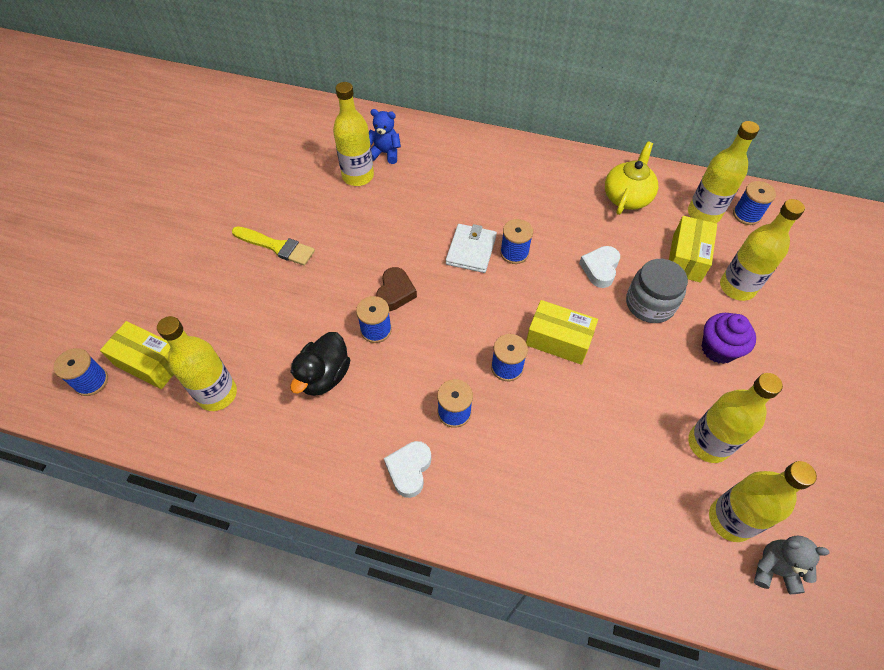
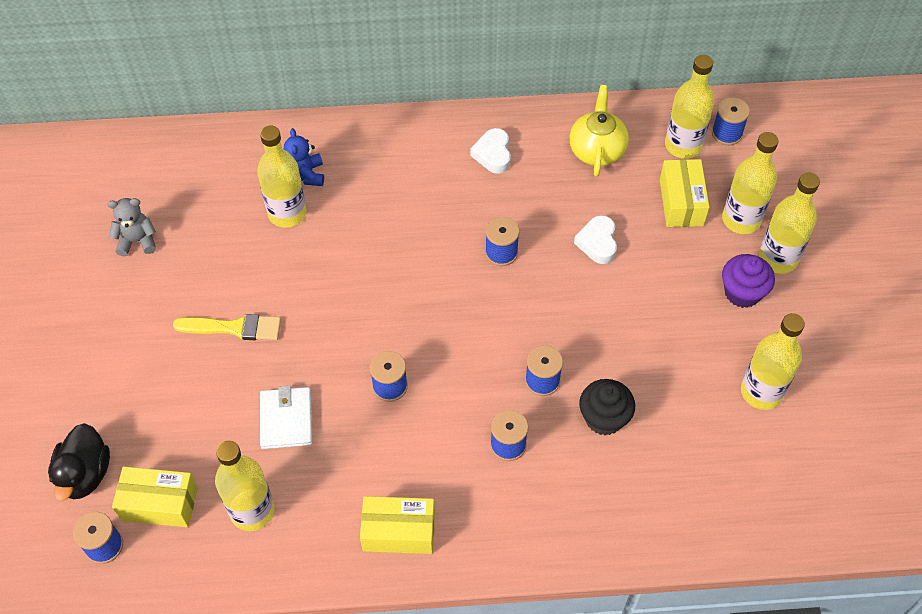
camera: 20 degrees left, 0 degrees up
(324, 376) = (357, 453): black duck -> black duck (85, 474)
(385, 153) = (306, 175): blue teddy bear -> blue teddy bear turned 90 degrees counterclockwise
(395, 293) = (392, 338): brown heart -> none
(409, 470) = (487, 517): white heart -> white heart (493, 154)
(471, 250) = (453, 264): white wallet -> white wallet (286, 420)
(549, 418) = (604, 418): none -> black cupcake
(558, 340) = (583, 335): yellow box -> yellow box (399, 532)
(650, 304) = (661, 266): grey jar -> none
(730, 520) = (802, 457): yellow bottle -> yellow bottle (778, 258)
(774, 569) = (852, 487): grey teddy bear -> grey teddy bear (137, 241)

